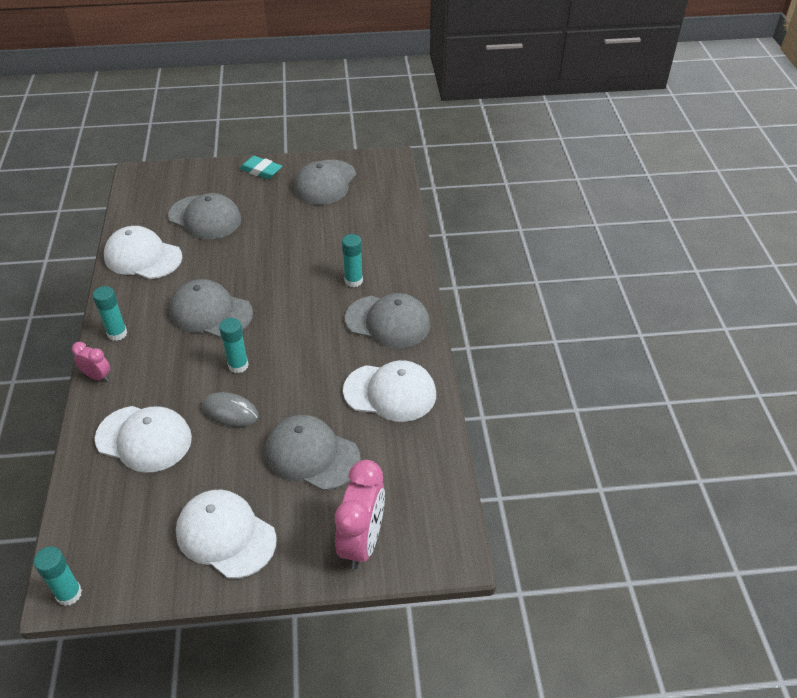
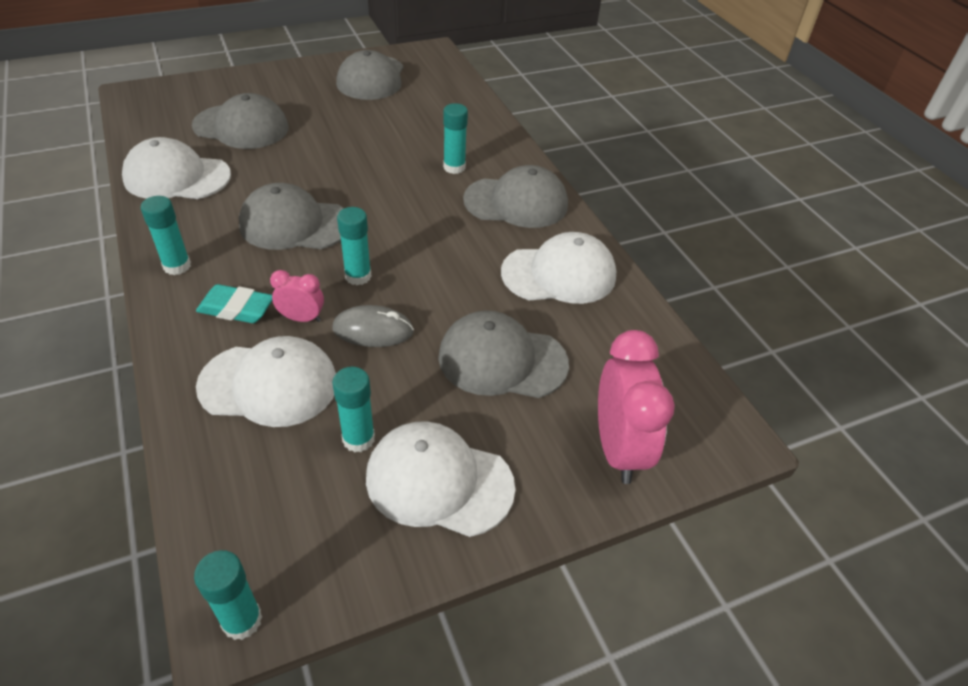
camera: 20 degrees left, 0 degrees up
(97, 376) = (169, 321): pink clock -> pink clock (302, 318)
(186, 492) = (358, 439): none -> turquoise glue stick
(261, 171) = (289, 74): turquoise eraser -> turquoise eraser (236, 309)

